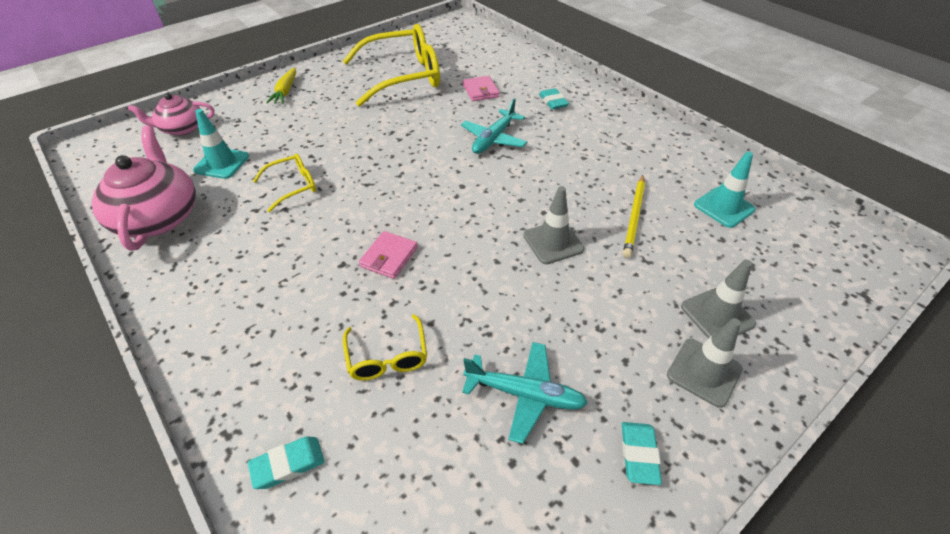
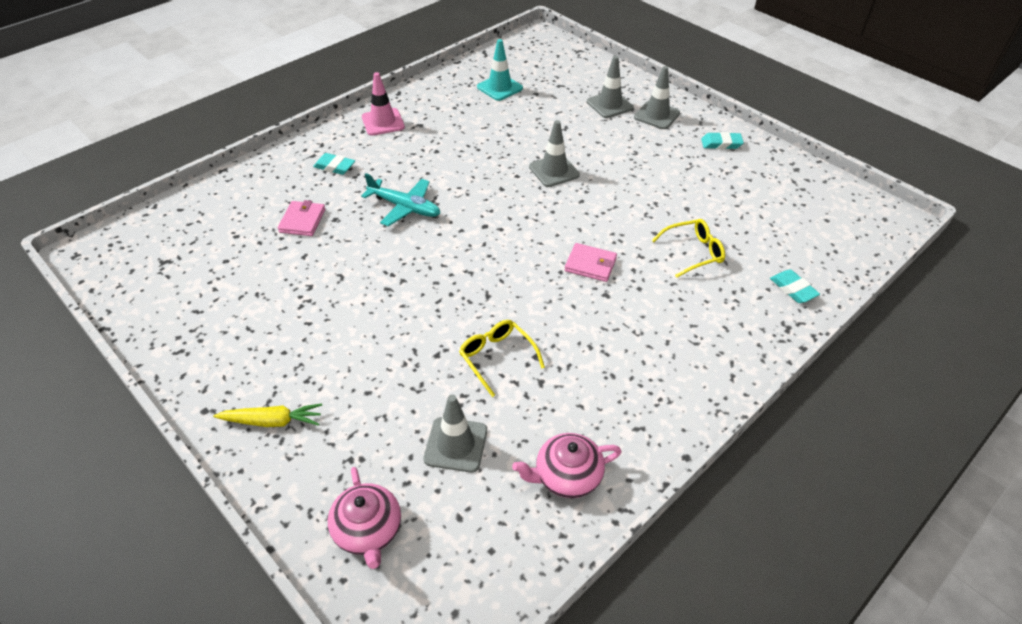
camera: 95 degrees left, 0 degrees up
(158, 217) = (566, 476): pink teapot -> pink teapot, size x0.61
(222, 163) = (456, 444): turquoise traffic cone -> grey traffic cone
(403, 76) = (252, 294): yellow glasses -> none
(480, 91) = (302, 221): pink wallet -> pink wallet turned 60 degrees counterclockwise
(524, 394) = (699, 185): turquoise plane -> none
(553, 102) = (334, 167): turquoise eraser -> turquoise eraser turned 45 degrees clockwise
(628, 125) = (383, 122): none -> pink traffic cone
(634, 217) = (517, 129): yellow pencil -> none

